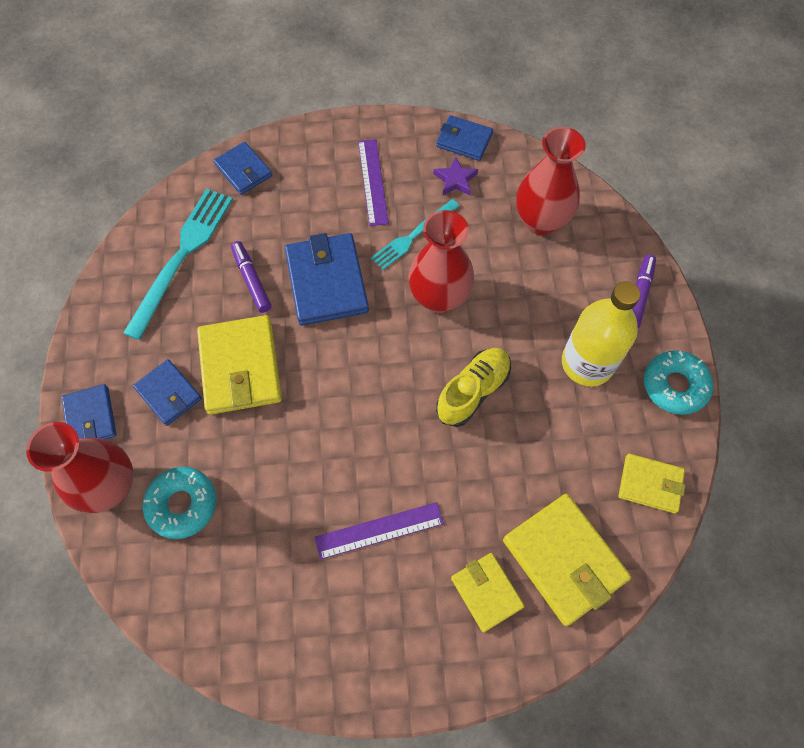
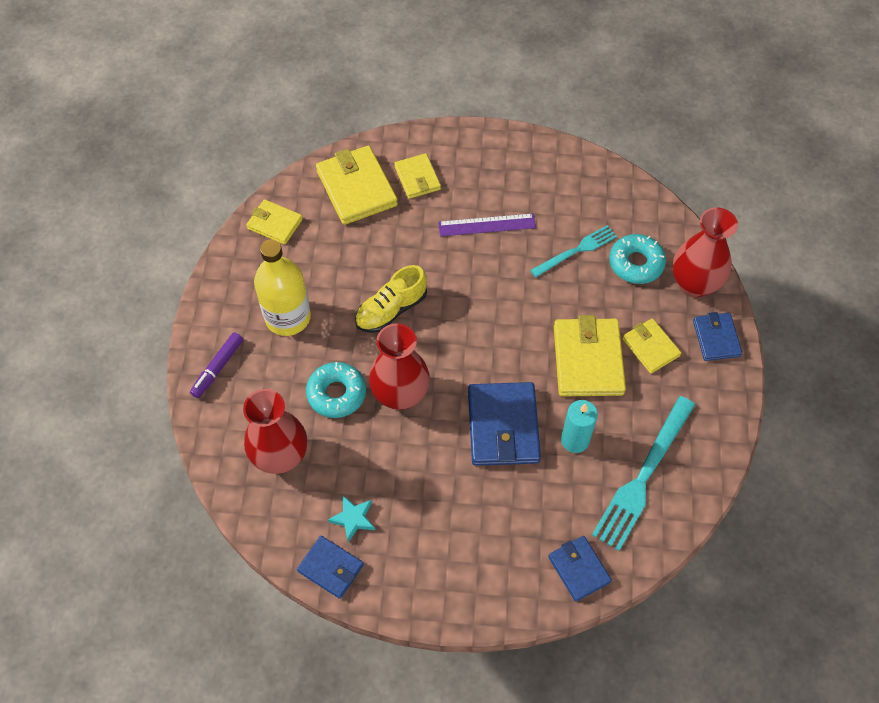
camera: 170 degrees left, 5 degrees down
(169, 394) = (650, 347): blue wallet -> yellow wallet
(252, 280) = (575, 440): purple marker -> turquoise candle
(373, 181) = (440, 531): purple ruler -> none
(413, 236) = (411, 461): turquoise fork -> turquoise fork (576, 251)
(455, 180) = (353, 519): purple star -> turquoise star
(674, 386) = (223, 288): turquoise donut -> turquoise donut (336, 393)

